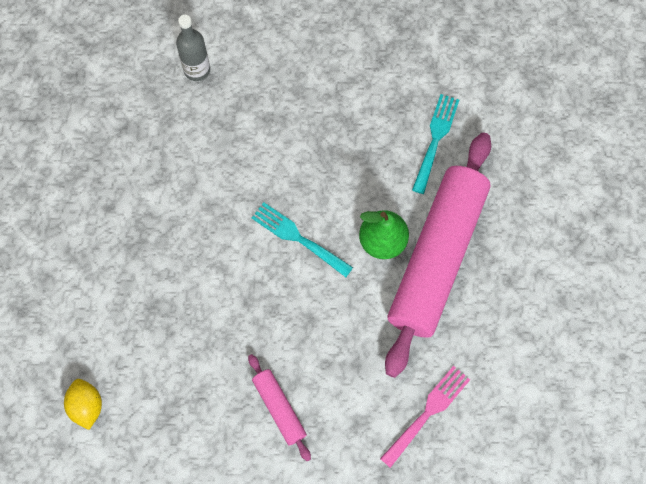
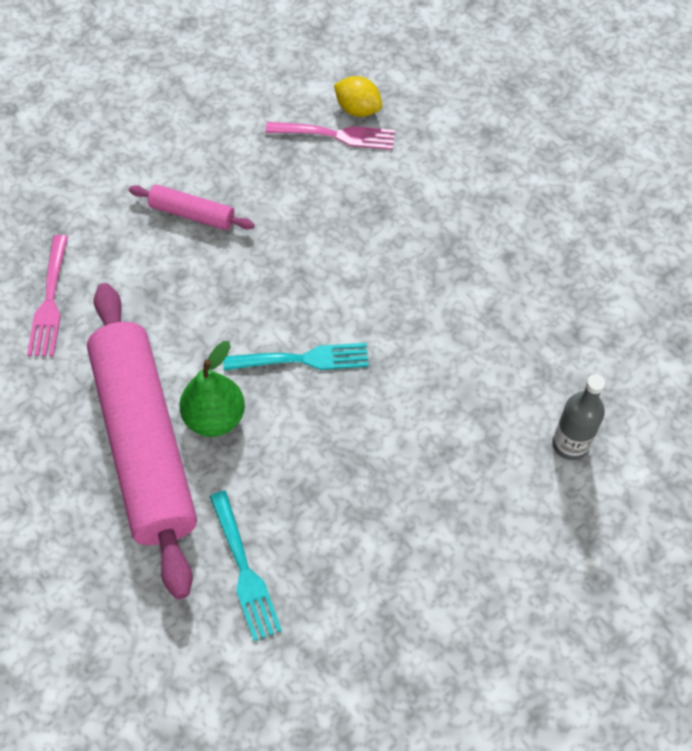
camera: 140 degrees right, 10 degrees down
(123, 395) = (336, 135): none -> pink fork

